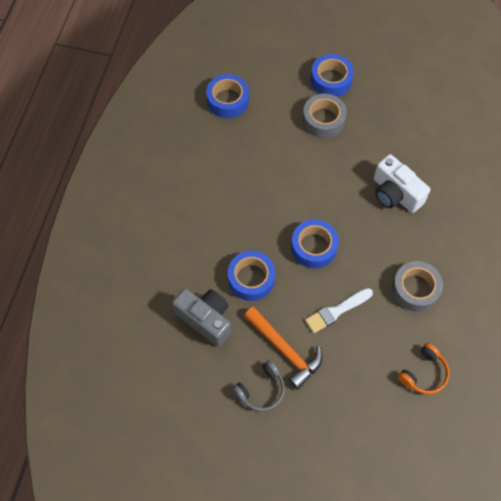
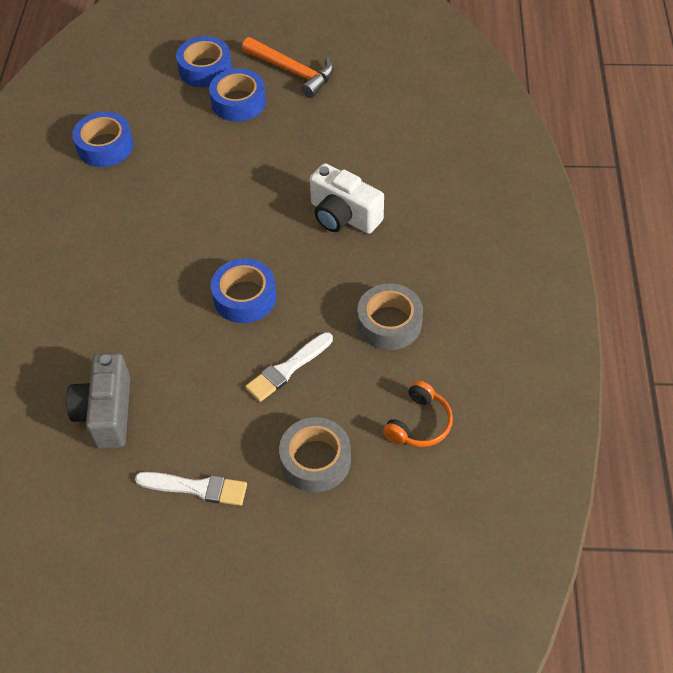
camera: 10 degrees left, 10 degrees down
(205, 319) = (106, 413): grey camera -> grey camera turned 120 degrees counterclockwise
(251, 279) = (164, 351): blue tape -> blue tape (205, 69)
(261, 390) = (197, 488): grey headphones -> white brush
(285, 350) = (223, 430): orange hammer -> orange hammer (292, 71)
(323, 120) = (235, 148): grey tape -> grey tape (315, 460)

